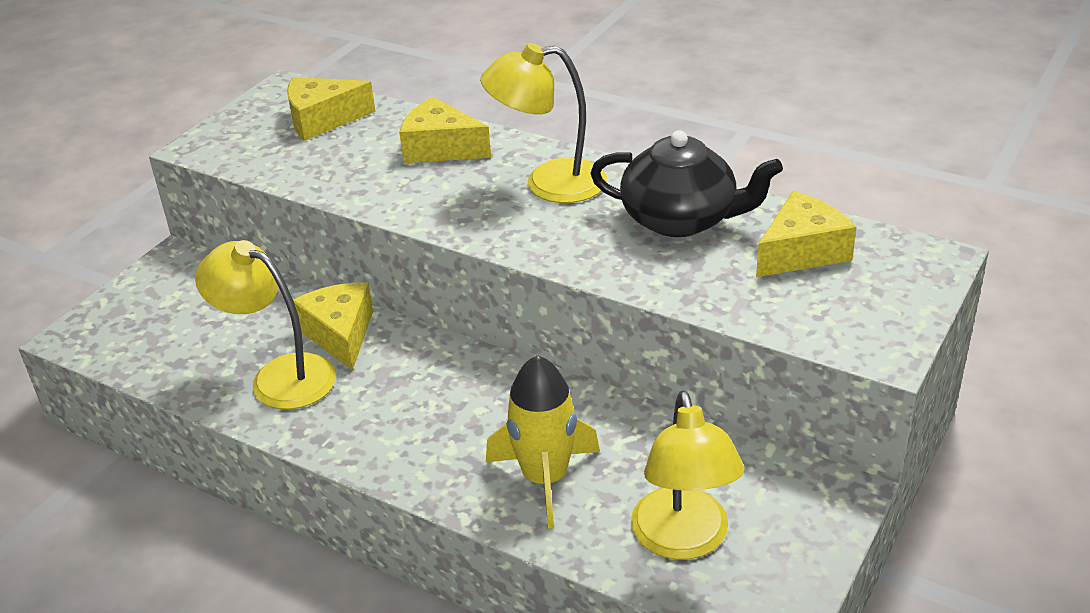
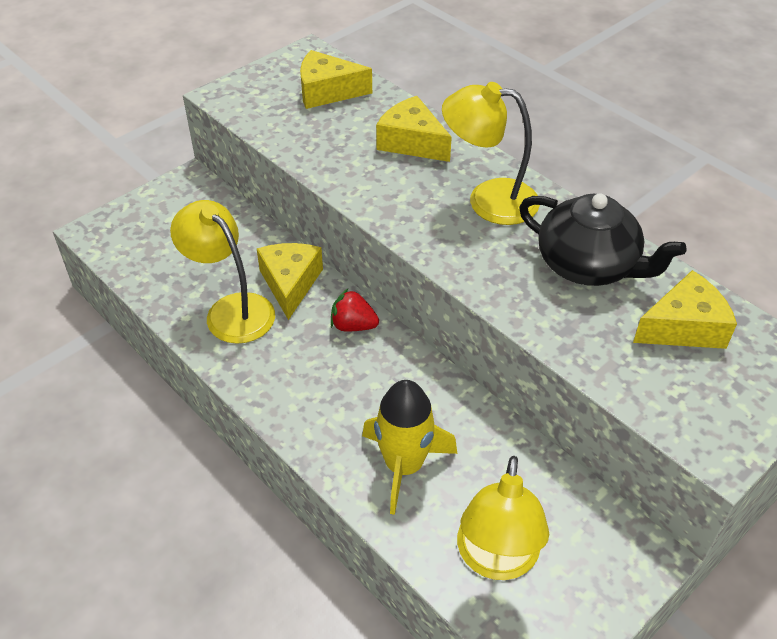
camera: 15 degrees right, 10 degrees up
(431, 358) = (353, 325): none -> red strawberry

